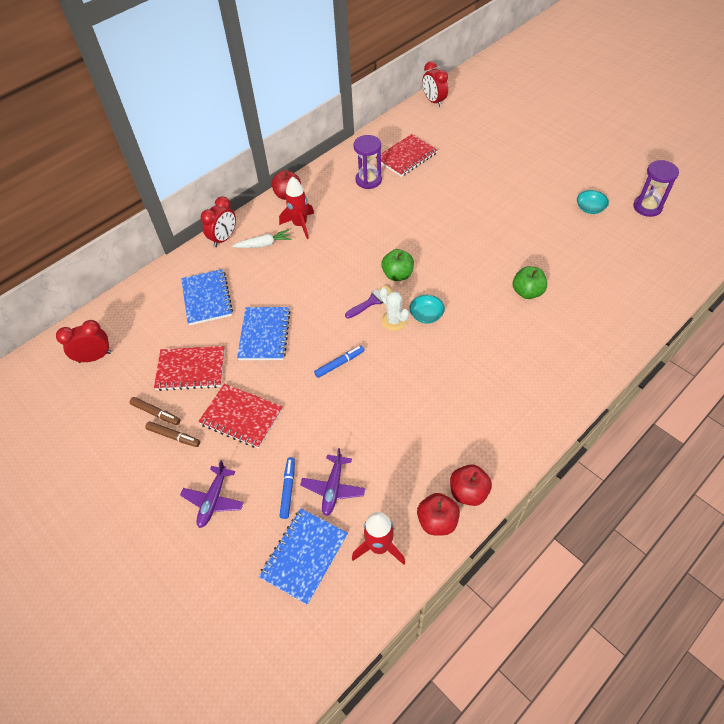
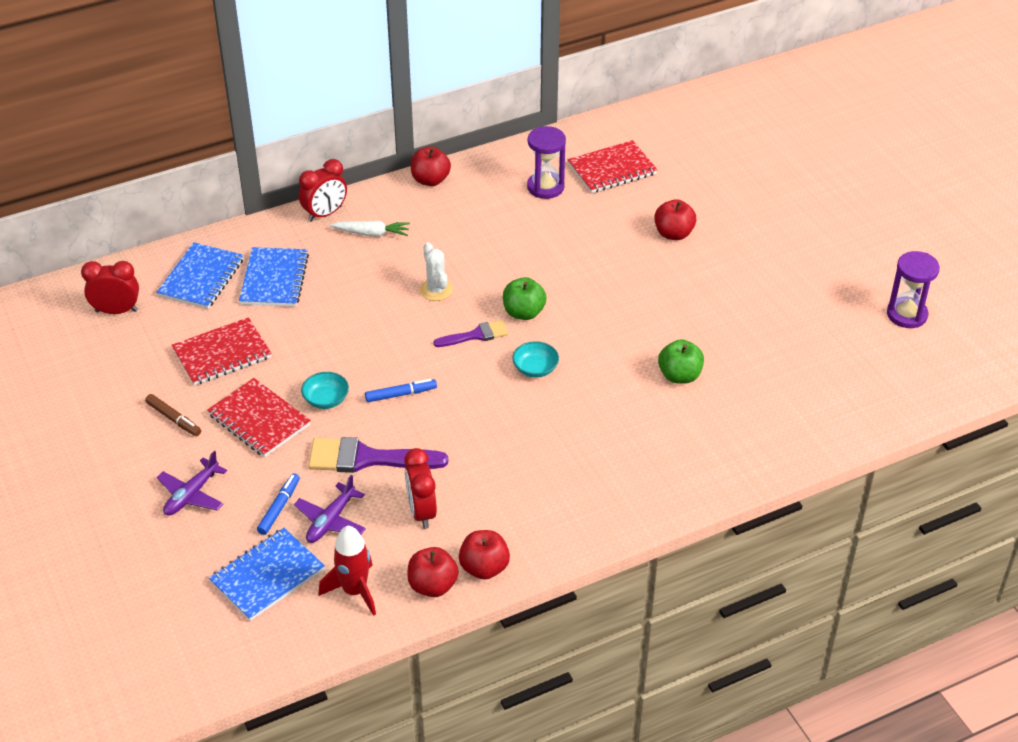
camera: 15 degrees right, 10 degrees down
(156, 413) = (163, 389): brown marker -> none
(191, 369) = (222, 354): red notebook -> red notebook turned 45 degrees counterclockwise
(264, 335) = (326, 339): blue notebook -> blue notebook (201, 278)
(300, 225) = (429, 221): red rocket -> none
(338, 425) = (367, 458): none -> purple brush
(394, 321) = (491, 364): white cactus -> white cactus (436, 290)
(434, 101) = (690, 104): red clock -> red clock (421, 512)
(469, 191) = (673, 234): none -> red apple
(590, 208) = (825, 296): turquoise bowl -> turquoise bowl (326, 399)

